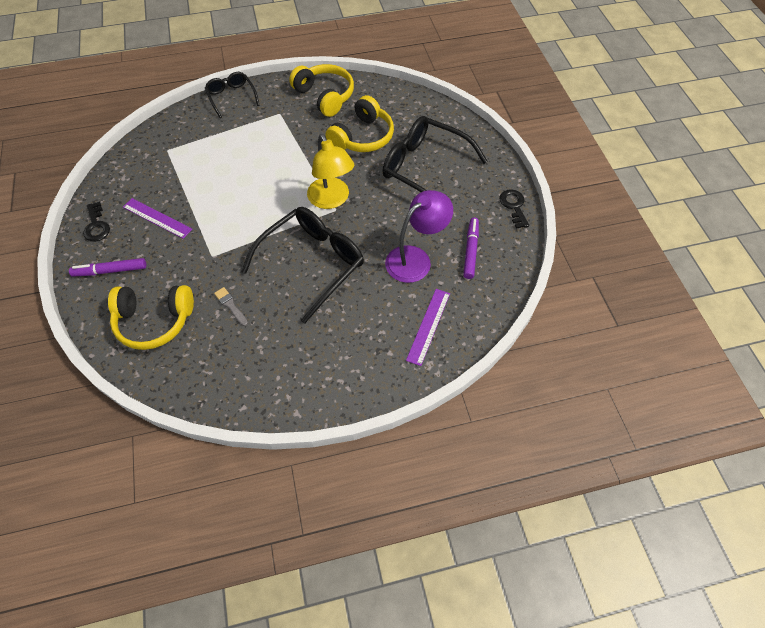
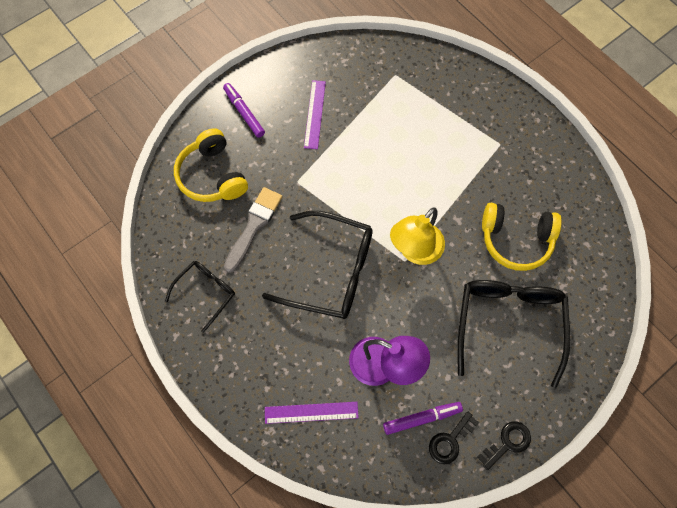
camera: 65 degrees right, 10 degrees up
(96, 226) = (283, 73): black key -> black key (450, 441)
(230, 305) = (254, 226): grey brush -> grey brush, size x1.92
(231, 97) = (495, 89): black glasses -> black glasses (206, 292)
(325, 96) = (551, 174): yellow headphones -> none

